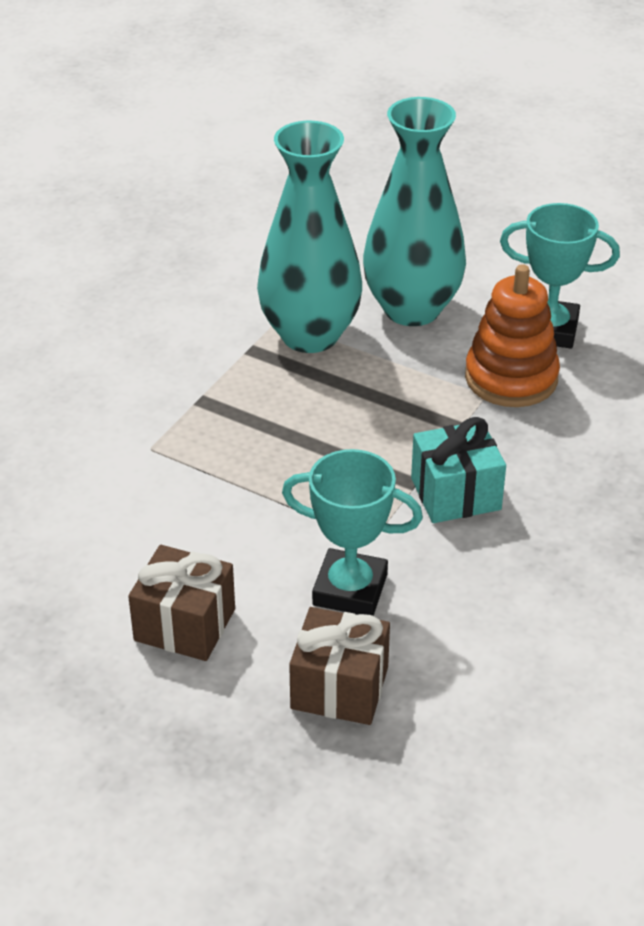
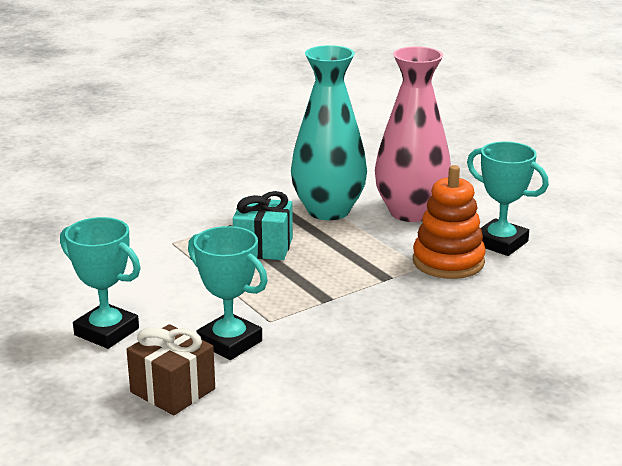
camera: 25 degrees right, 15 degrees down
(184, 625) = (106, 332): brown gift -> turquoise trophy
(412, 309) = (411, 212): turquoise vase -> pink vase
(455, 494) = (350, 312): turquoise gift -> turquoise gift (263, 247)

